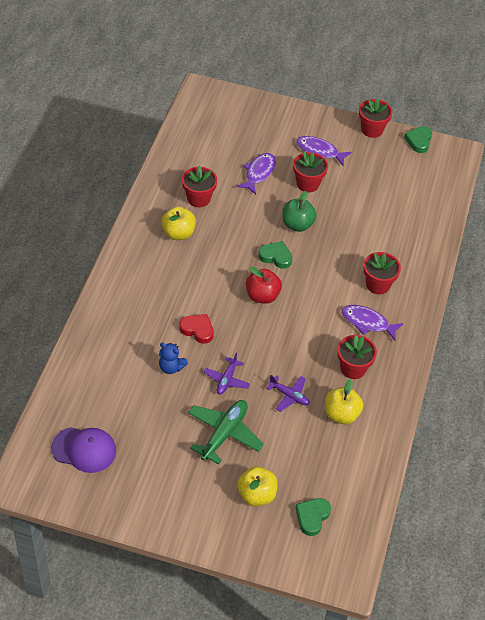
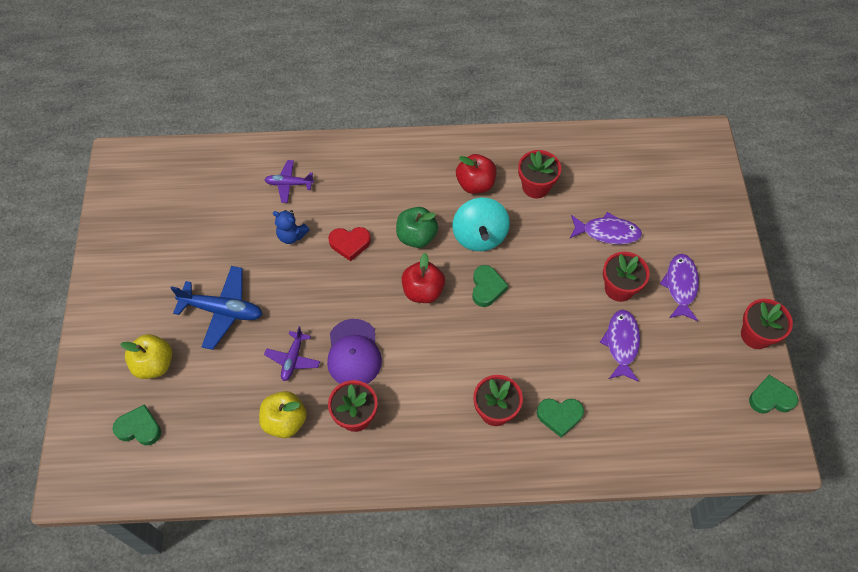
camera: 75 degrees right, 10 degrees up
(84, 449) = (168, 196): purple cap -> purple cap (353, 353)
(171, 367) = (291, 235): blue teddy bear -> blue teddy bear turned 75 degrees counterclockwise
(178, 233) = (475, 184): yellow apple -> red apple
(197, 330) = (350, 244): red heart -> red heart turned 75 degrees clockwise
(224, 434) = (222, 310): green plane -> blue plane
(226, 380) = (293, 291): purple plane -> purple plane (289, 184)
(228, 246) = (479, 236): none -> turquoise spinning top
(297, 224) = (547, 296): green apple -> green apple (416, 236)
(367, 322) = (430, 414): purple fish -> purple fish (621, 343)
(394, 251) = (559, 416): none -> green heart

